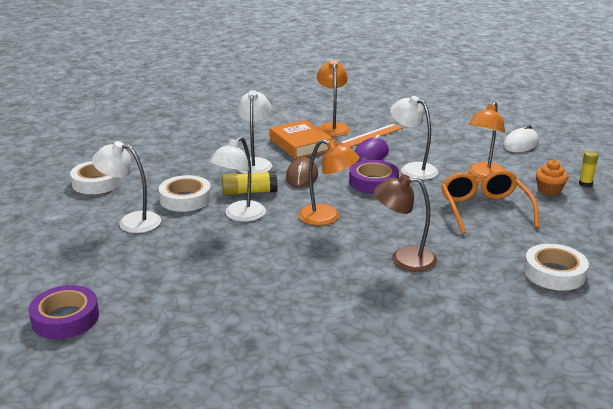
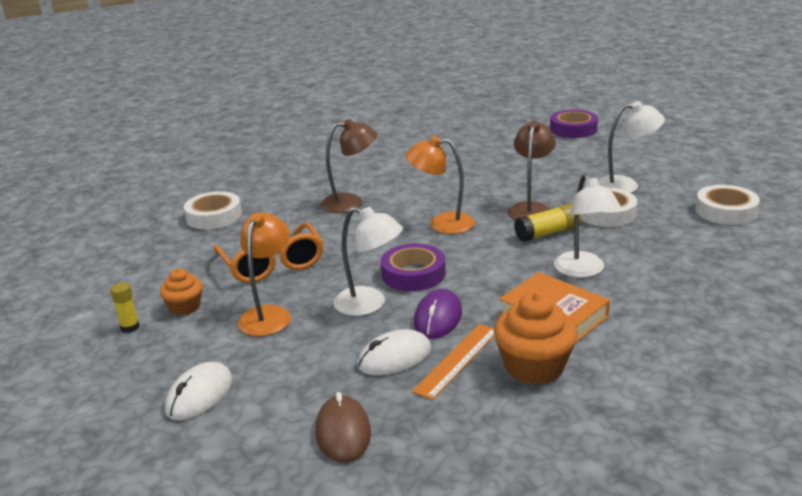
camera: 165 degrees right, 0 degrees up
(240, 215) = (531, 209): white lamp -> brown lamp
(302, 176) = (507, 264): brown mouse -> brown mouse (343, 432)
(332, 127) = (534, 367): orange lamp -> orange cupcake
(406, 142) = (394, 357): none -> white mouse

